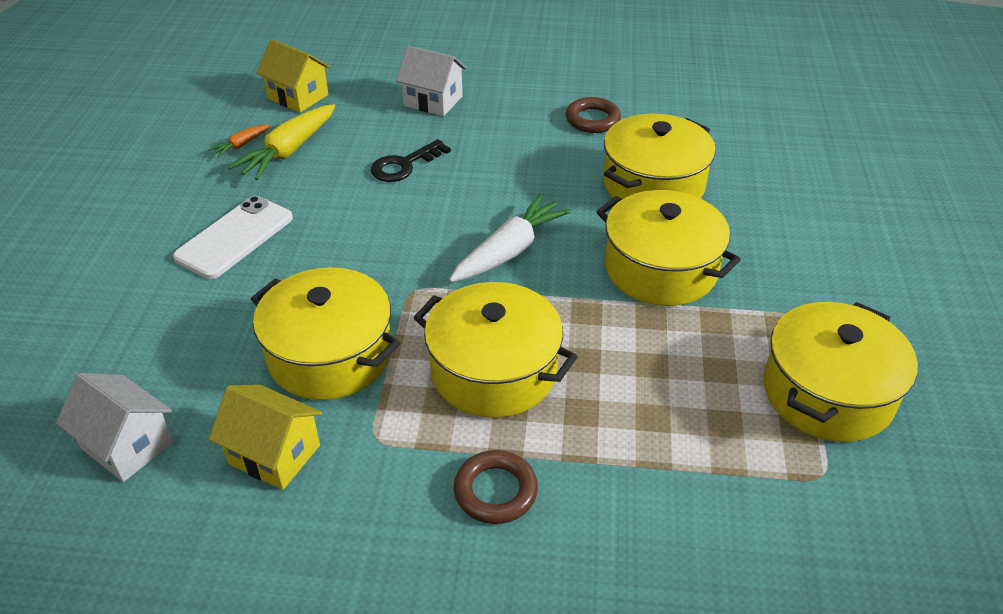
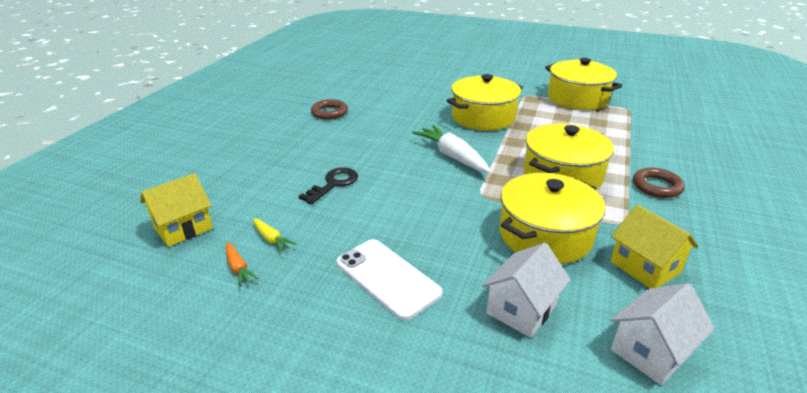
camera: 75 degrees left, 10 degrees down
(274, 454) = (645, 267): yellow house -> yellow house turned 75 degrees counterclockwise
(288, 151) = (271, 239): yellow carrot -> yellow carrot, size x0.50
(404, 165) = (334, 184): black key -> black key turned 120 degrees counterclockwise
(433, 101) = (256, 163): white house -> white house (521, 309)
(653, 185) = (407, 107): yellow pot -> none

